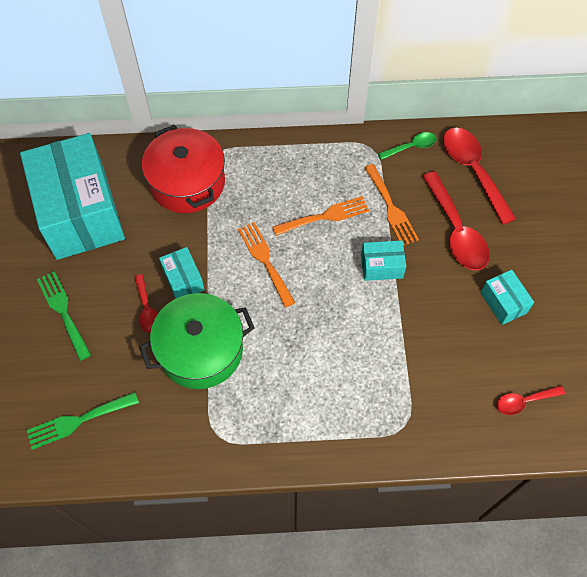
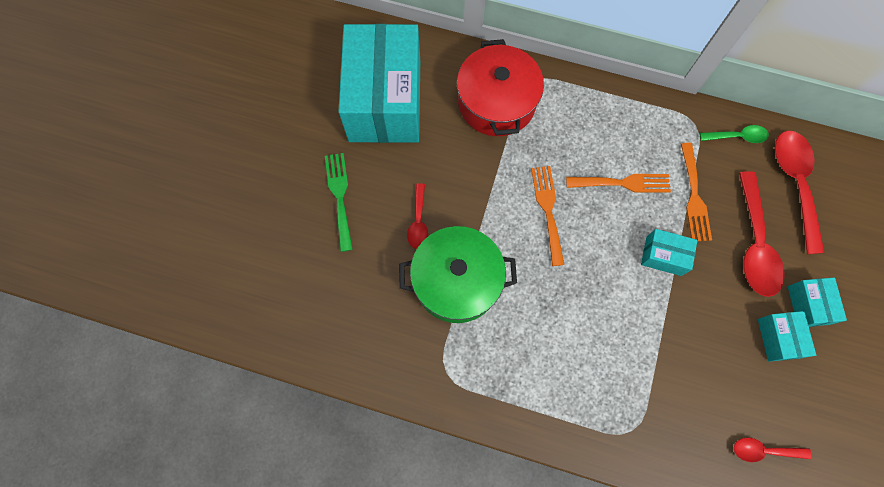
camera: 20 degrees right, 10 degrees up
(78, 421) = (321, 310): green fork -> none
(183, 280) = (462, 203): turquoise box -> turquoise box (808, 305)

